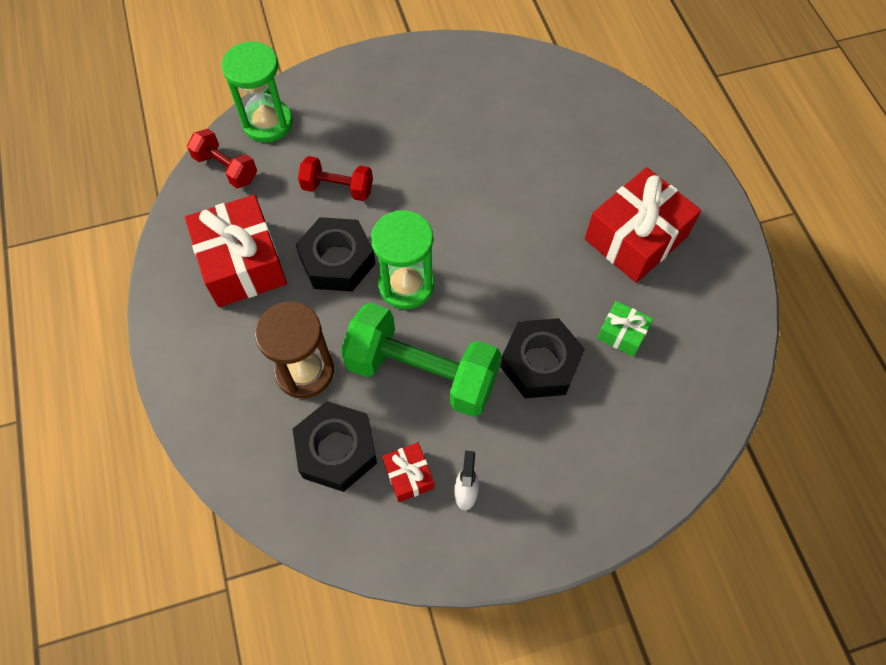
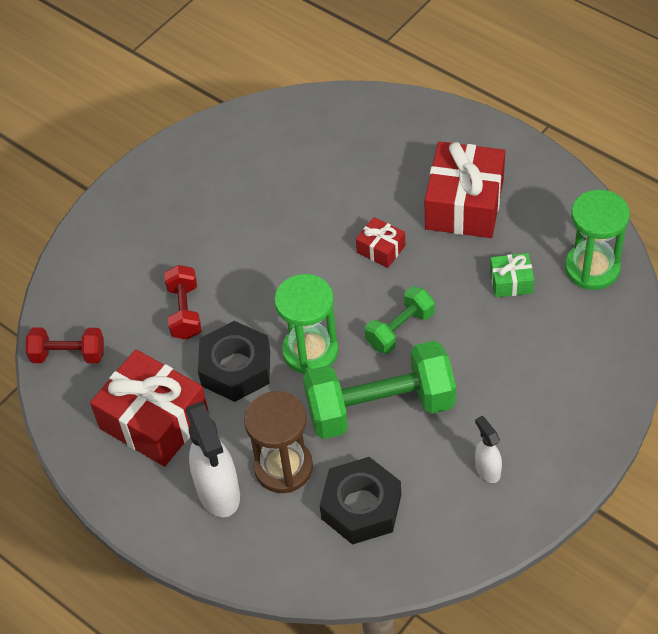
camera: 30 degrees left, 10 degrees down
(239, 358) = (219, 493): none -> white spray bottle
(267, 123) = (72, 296): green hourglass -> green hourglass (592, 268)
(337, 188) = (185, 312): red dumbbell -> red dumbbell turned 75 degrees counterclockwise
(408, 475) = (433, 487): red gift -> red gift (381, 249)
(493, 314) = (400, 329): none -> green dumbbell
(540, 363) = (466, 342): black nut -> none

